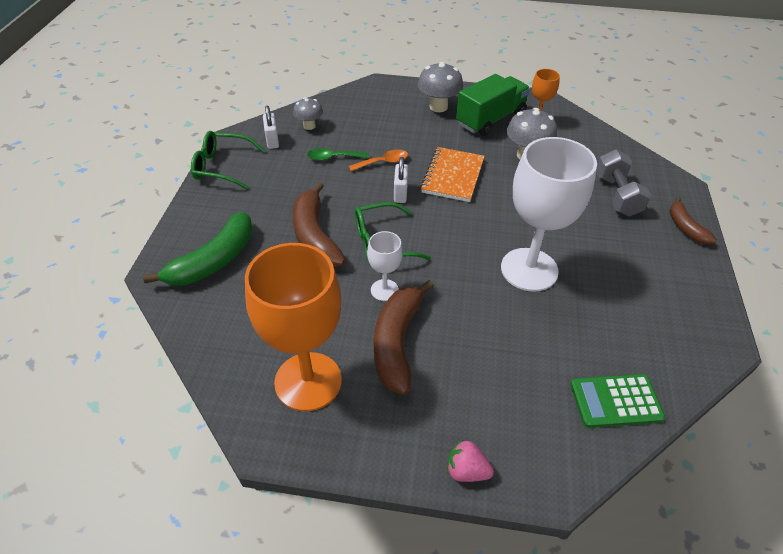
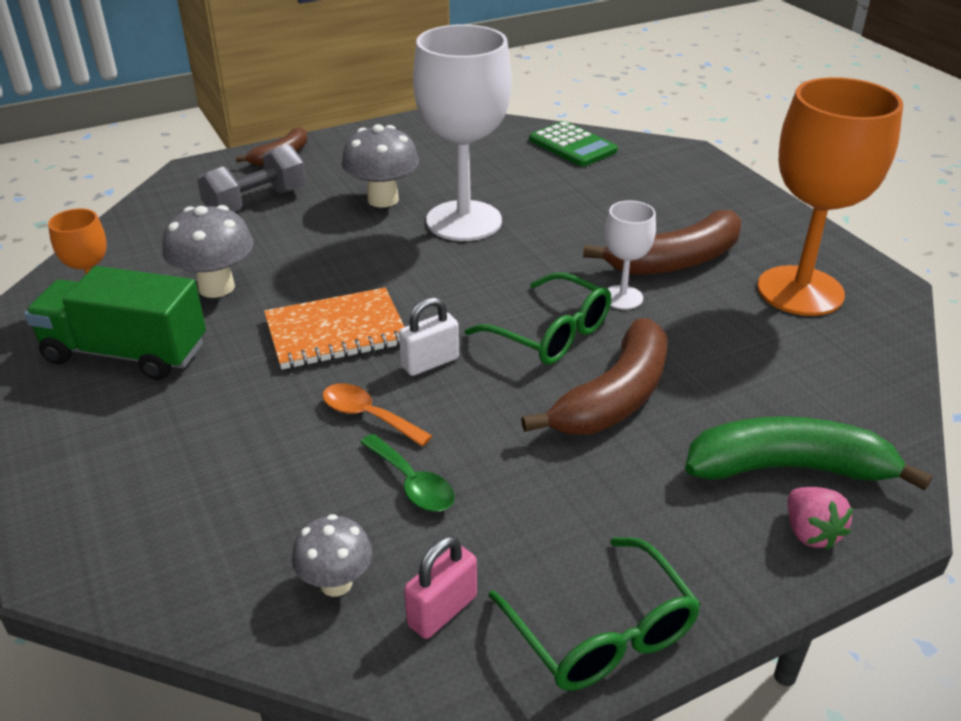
camera: 125 degrees left, 10 degrees down
(272, 141) = (442, 611): white padlock -> pink padlock
(438, 107) = (119, 429): grey mushroom -> grey mushroom (383, 199)
(466, 471) = (736, 185): pink strawberry -> pink strawberry (810, 532)

